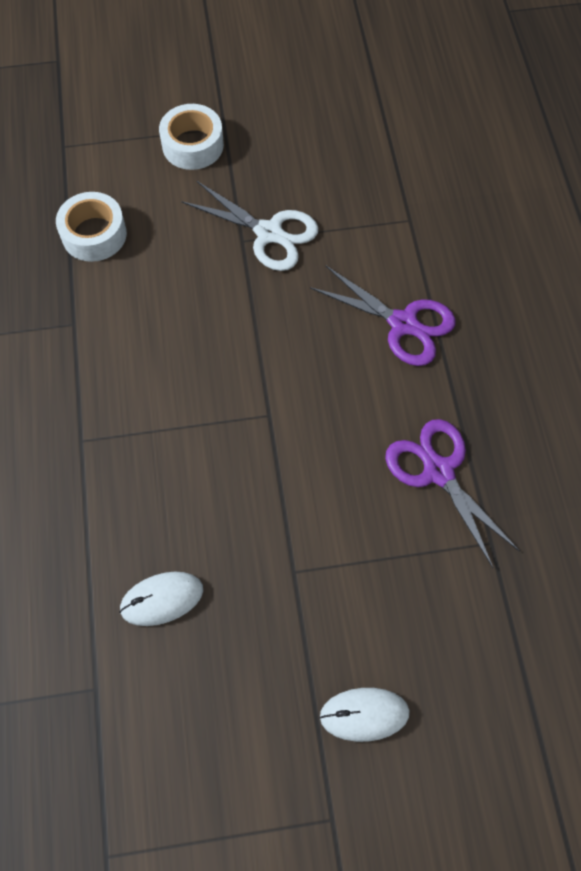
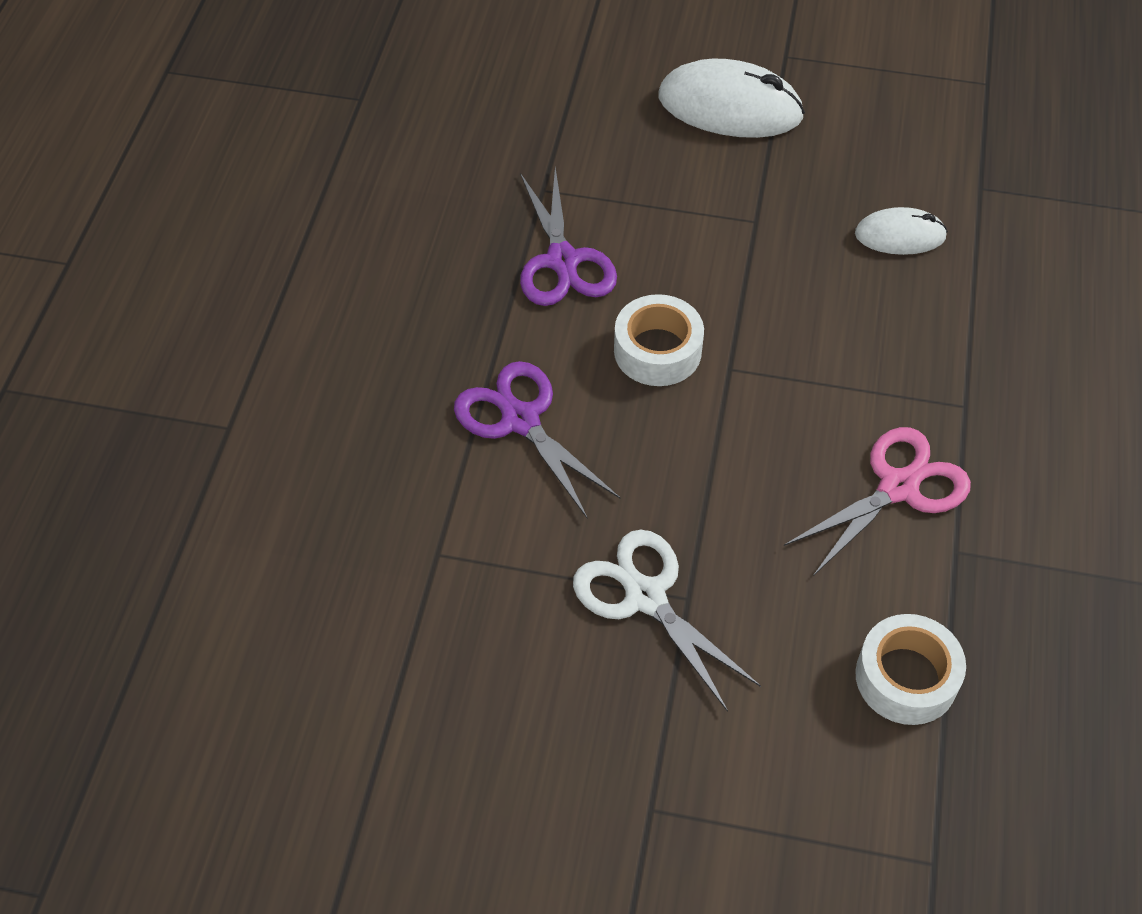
camera: 160 degrees left, 10 degrees down
(121, 357) = (898, 487): none -> pink scissors
(193, 145) = (713, 790): white tape -> white tape (657, 351)
(364, 714) = (730, 107): white mouse -> white mouse, size x1.72

